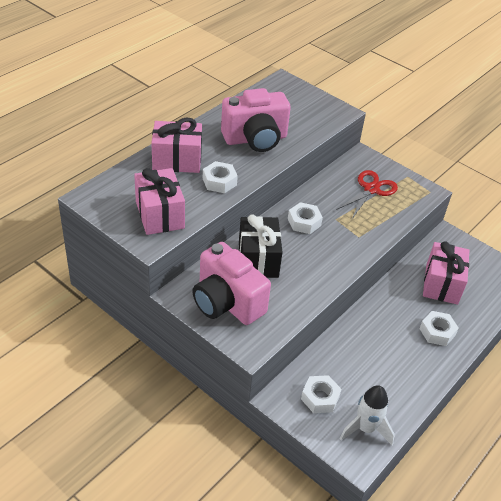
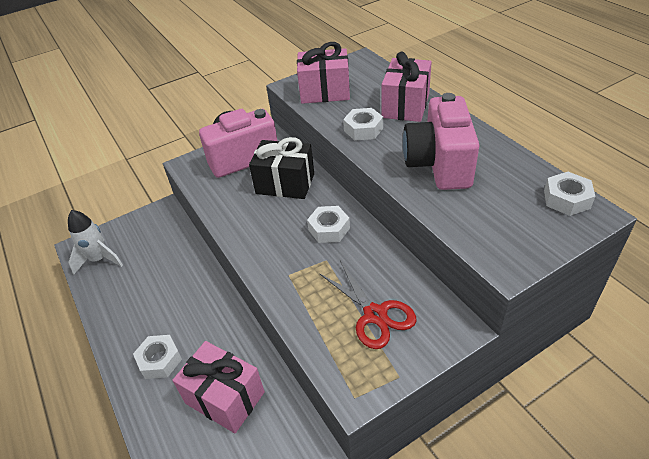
camera: 115 degrees right, 0 degrees up
(320, 398) = (147, 236): white nut -> white nut (566, 199)

